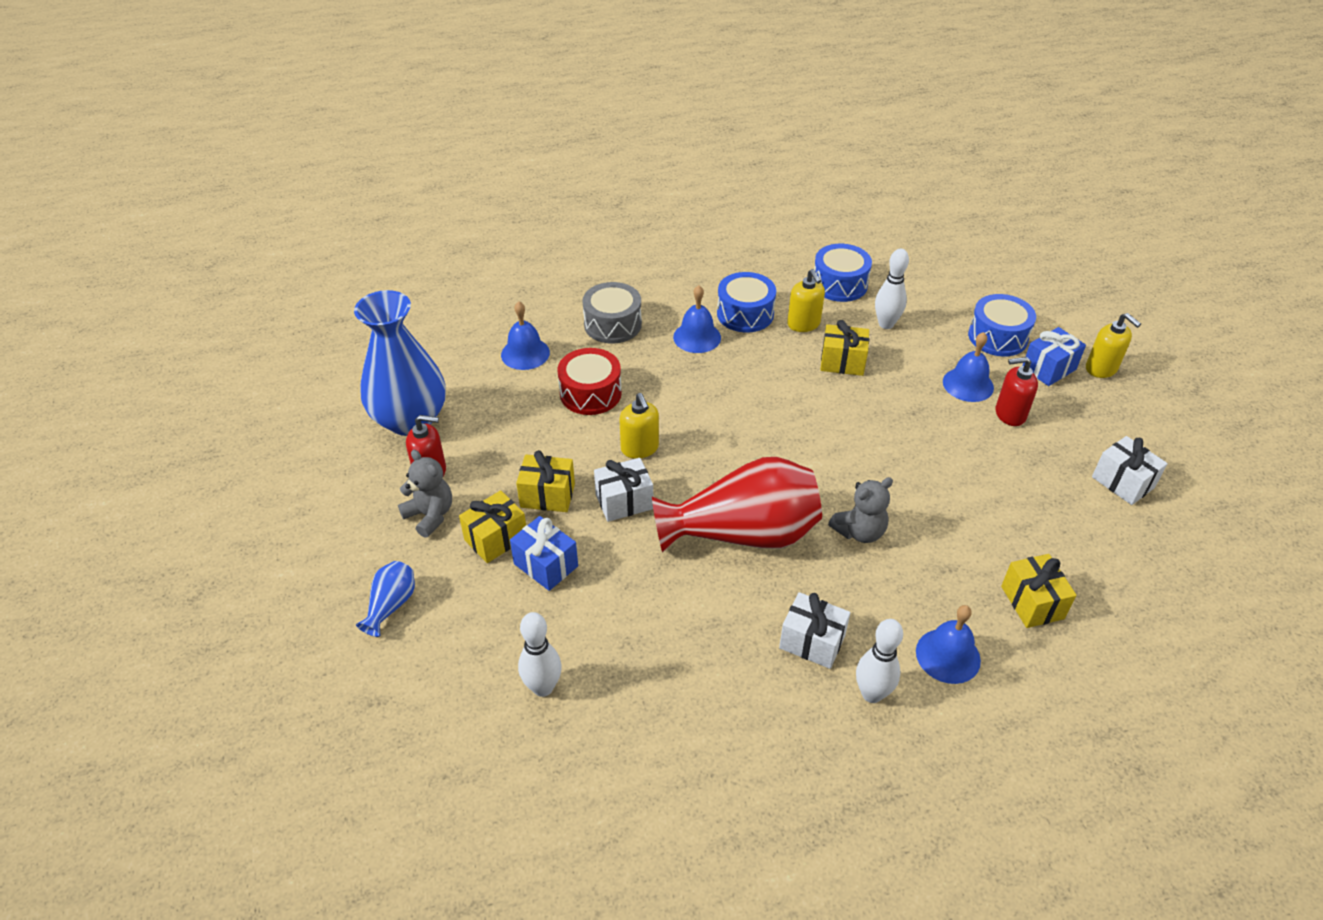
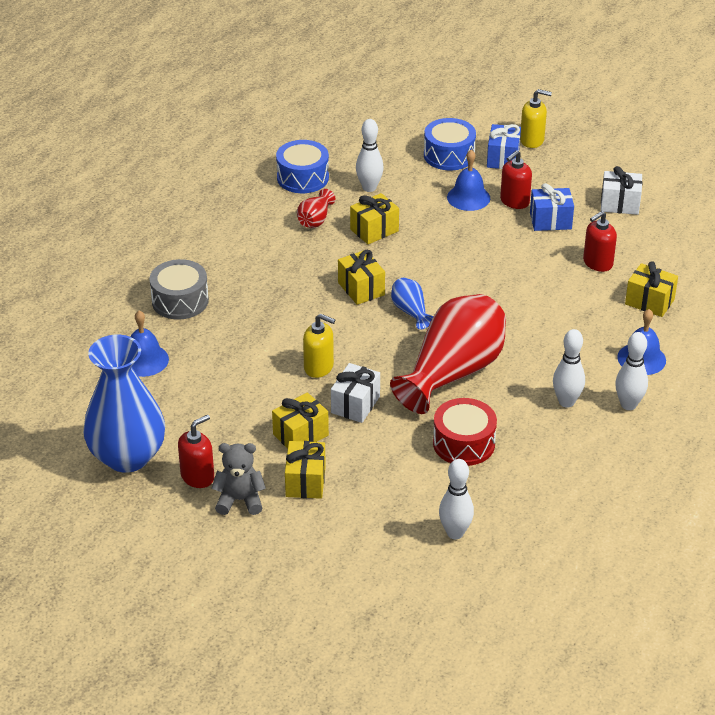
camera: 45 degrees left, 5 degrees down
(391, 605) = (297, 564): blue vase -> blue vase (410, 311)
(546, 565) = (360, 473): blue gift -> blue gift (550, 221)
(590, 393) = (233, 355): red drum -> red drum (464, 443)
(697, 337) = (254, 272): blue bell -> none
(745, 314) = (265, 236): blue drum -> none
(764, 405) = (361, 289): none -> yellow gift
(803, 324) = (315, 220): yellow soap dispenser -> red vase
(812, 642) = (566, 402): white gift -> white bowling pin
(859, 532) = (516, 326): grey teddy bear -> none
(1023, 525) = (597, 263): none -> red soap dispenser

